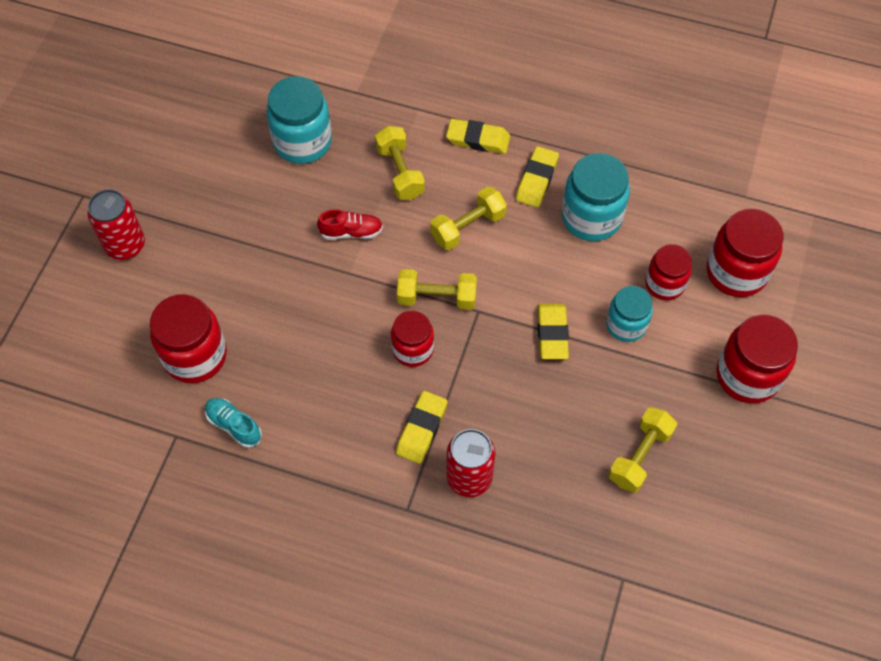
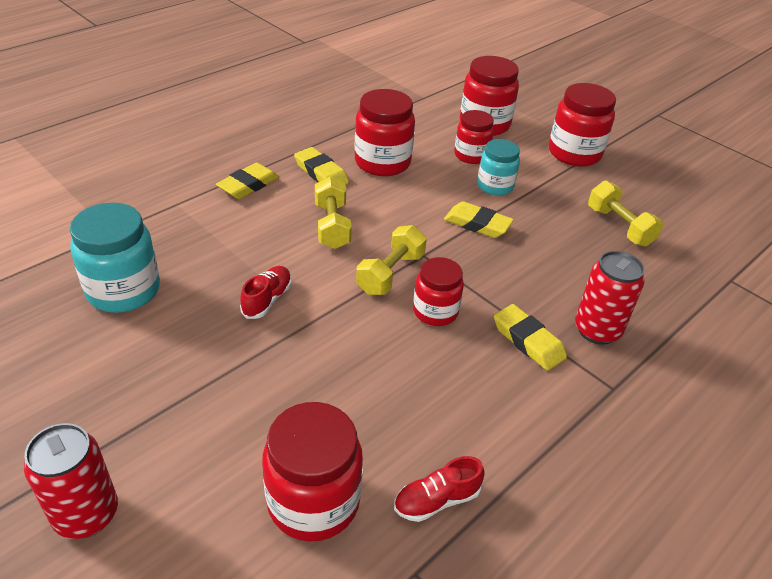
camera: 65 degrees left, 20 degrees down
(234, 425) = (436, 500): turquoise shoe -> red shoe
(400, 172) = (233, 241): yellow dumbbell -> none
(591, 217) = (382, 162): turquoise jar -> red jar

